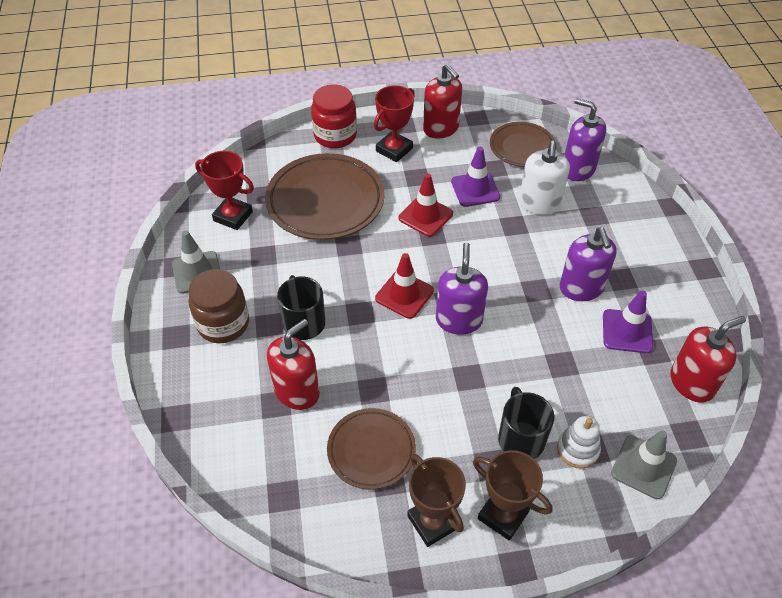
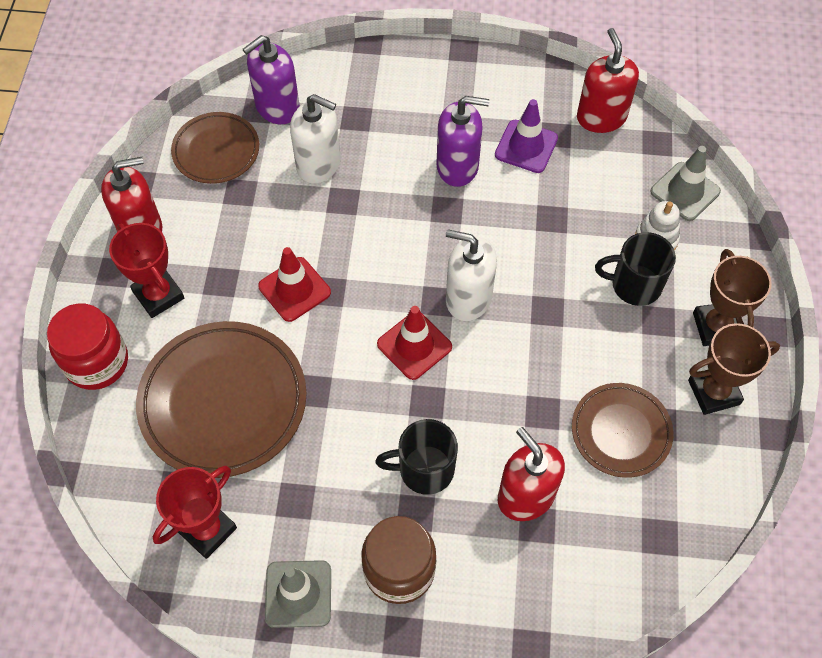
camera: 75 degrees left, 10 degrees up
(459, 320) = (468, 298): purple soap dispenser -> white soap dispenser
(475, 189) = (269, 222): purple traffic cone -> none
(503, 515) = (716, 327): brown trophy -> brown trophy turned 60 degrees counterclockwise

